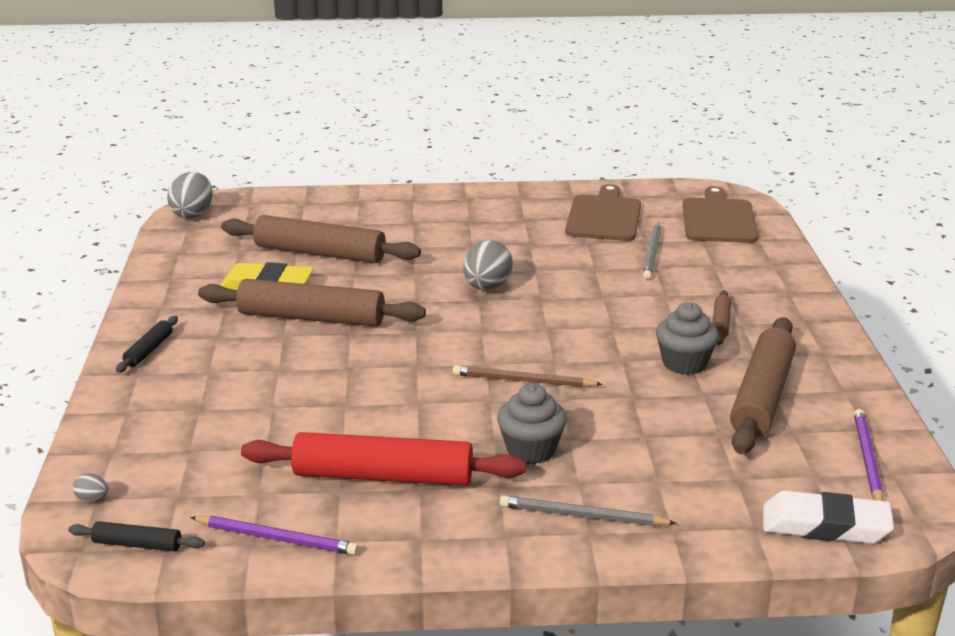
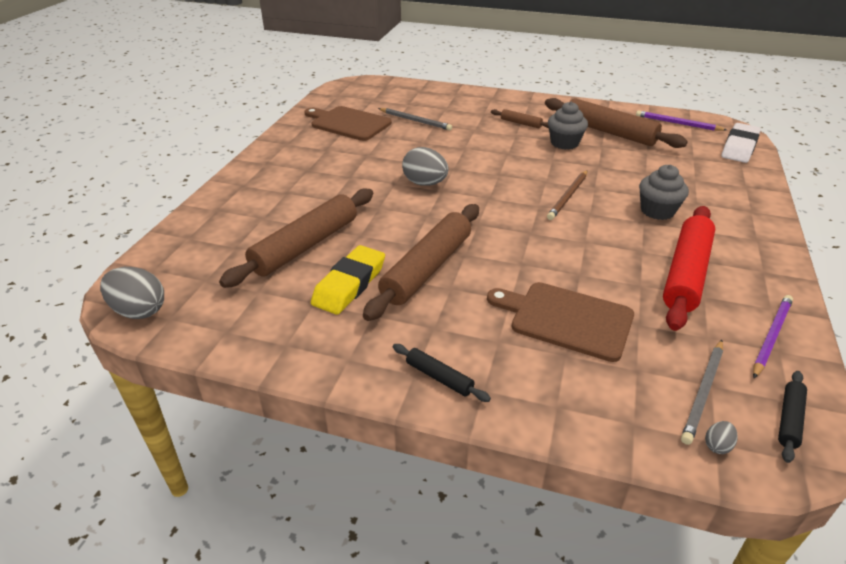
camera: 70 degrees left, 10 degrees up
(582, 516) = (734, 209): grey pencil -> grey pencil (703, 392)
(718, 219) = (384, 93): brown cutting board -> brown cutting board (566, 319)

